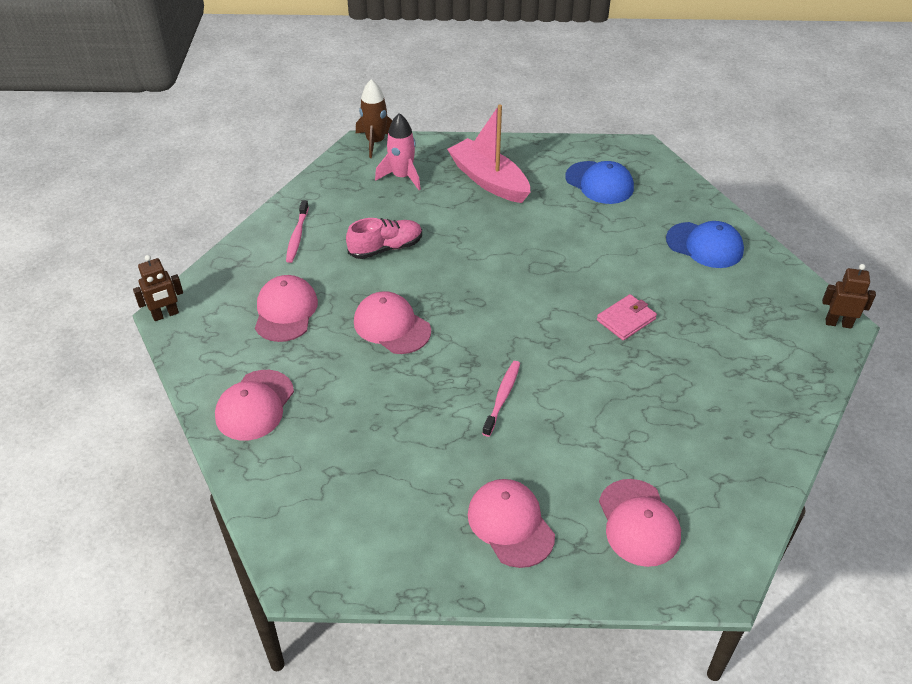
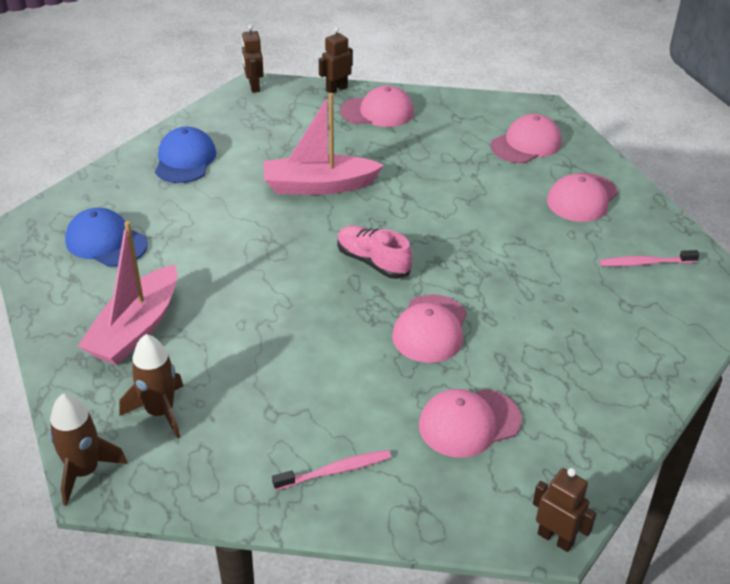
camera: 115 degrees left, 5 degrees down
(255, 405) = (607, 389): pink cap -> pink cap (377, 112)
(386, 248) = (311, 377): pink shoe -> pink shoe (373, 262)
(402, 177) = (160, 412): pink rocket -> brown rocket
(502, 397) = (464, 232): pink toothbrush -> pink toothbrush (645, 263)
(599, 183) = (106, 242): blue cap -> blue cap turned 75 degrees counterclockwise
(626, 319) = (318, 186): pink wallet -> pink boat
(818, 390) = (336, 89): none -> brown robot

